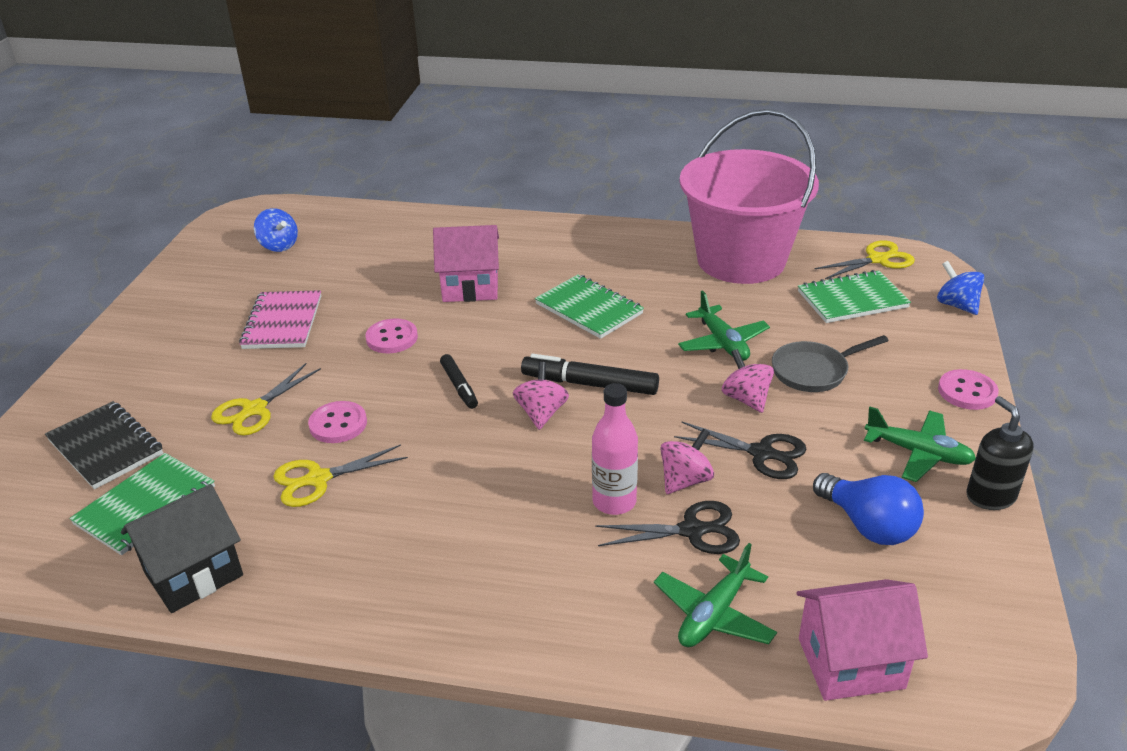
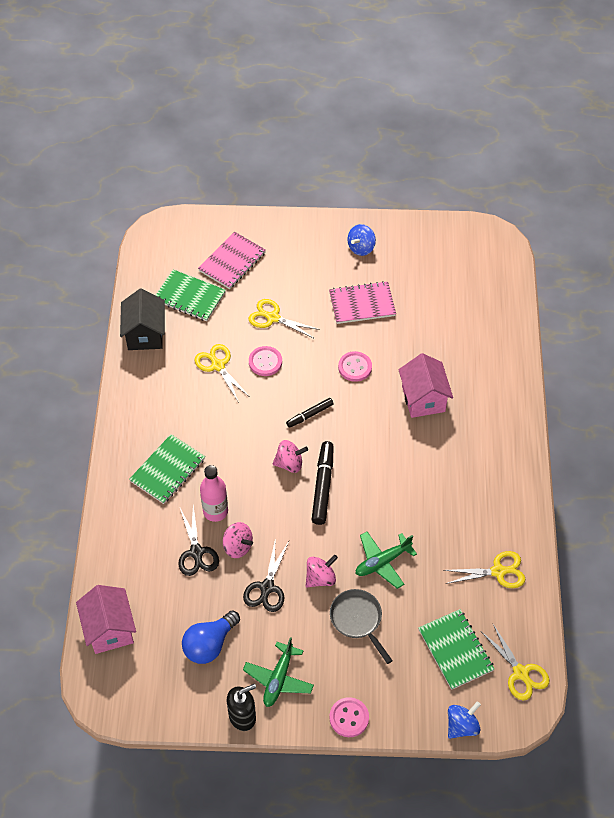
camera: 80 degrees right, 20 degrees up
(105, 447) = (232, 262): black notebook -> pink notebook
(193, 574) = (145, 334): black house -> black house turned 45 degrees clockwise
(279, 246) = (454, 273): blue spinning top -> blue spinning top (361, 248)
(589, 309) = (410, 475): green notebook -> green notebook (167, 470)
(714, 614) = (137, 565): green plane -> none
(741, 260) = (498, 571): pink bucket -> yellow scissors

